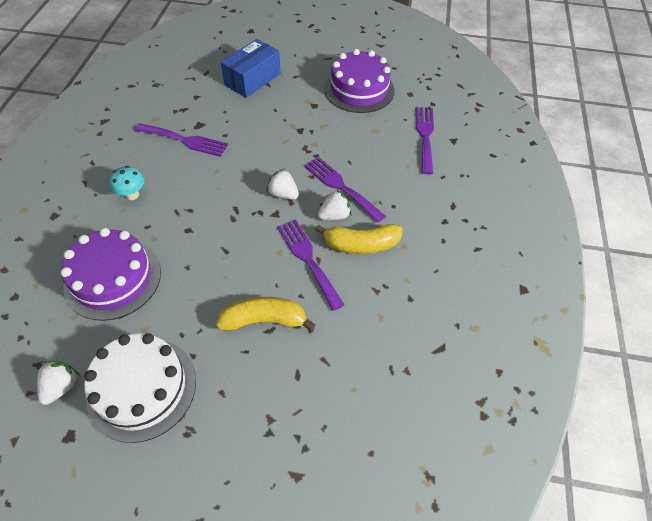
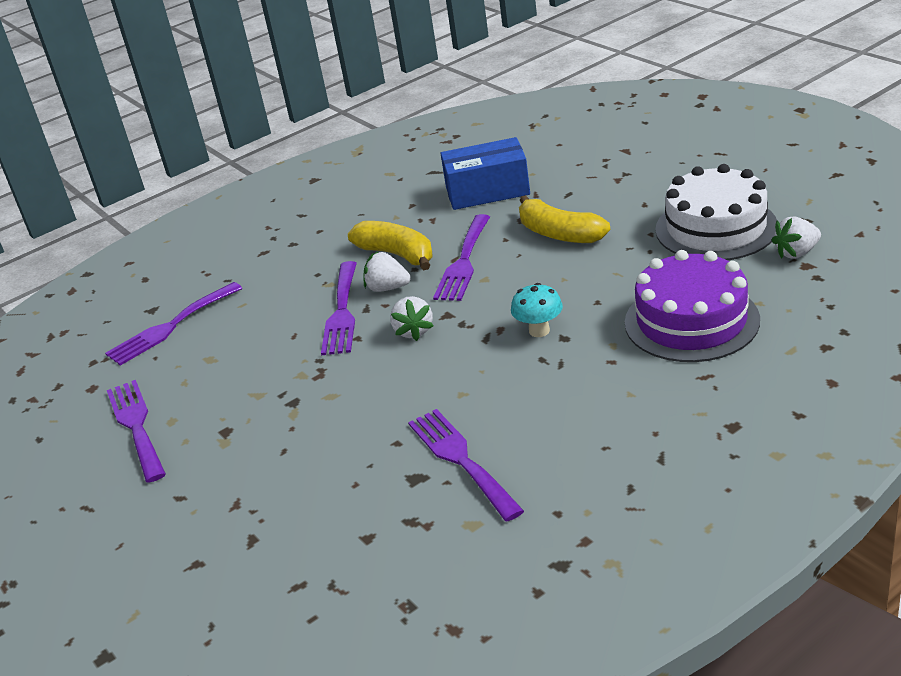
camera: 130 degrees left, 20 degrees down
(132, 195) = (602, 408): turquoise mushroom -> turquoise mushroom (539, 331)
(253, 79) = (245, 525): blue box -> blue box (487, 191)
(359, 89) = (136, 426): purple cake -> purple fork

